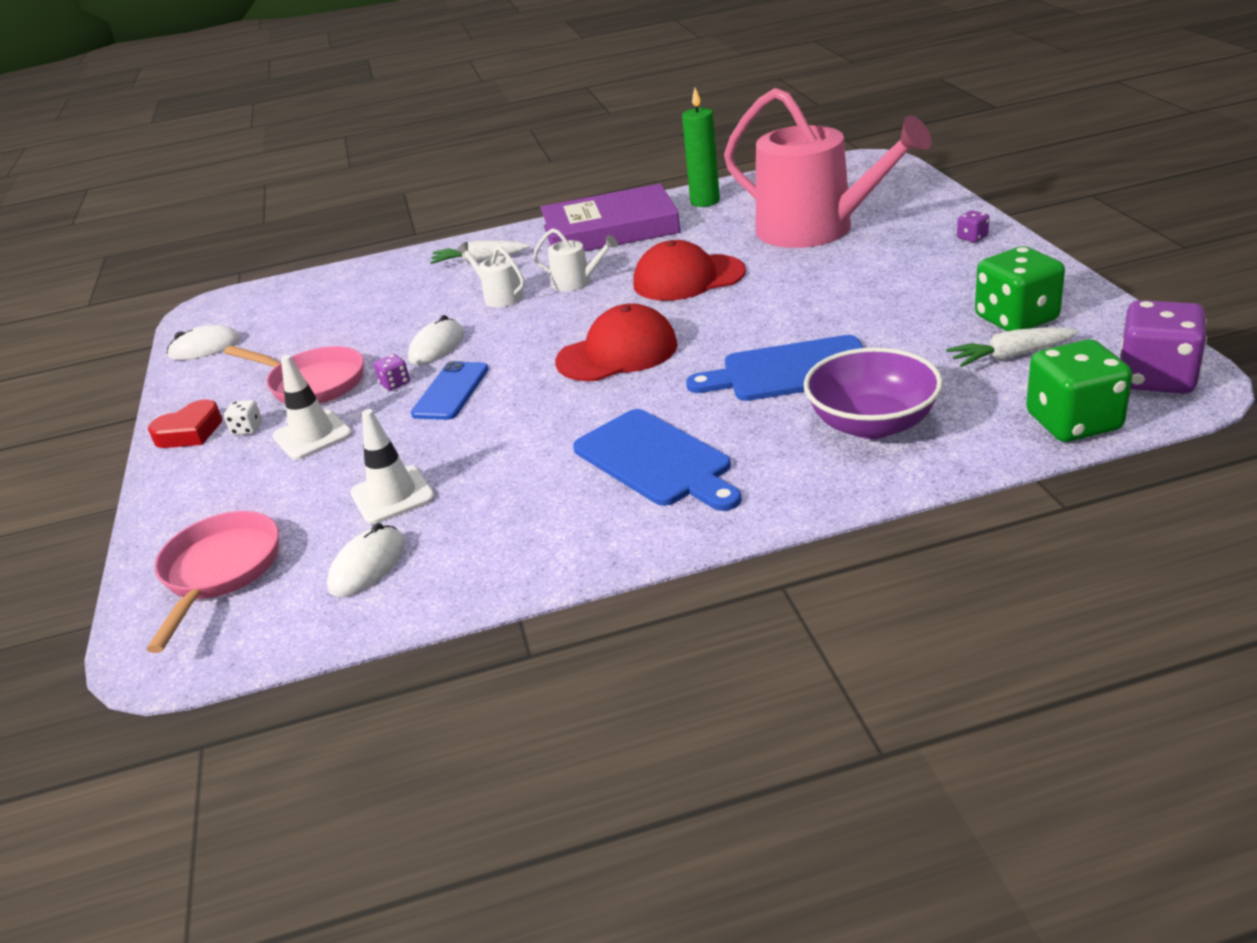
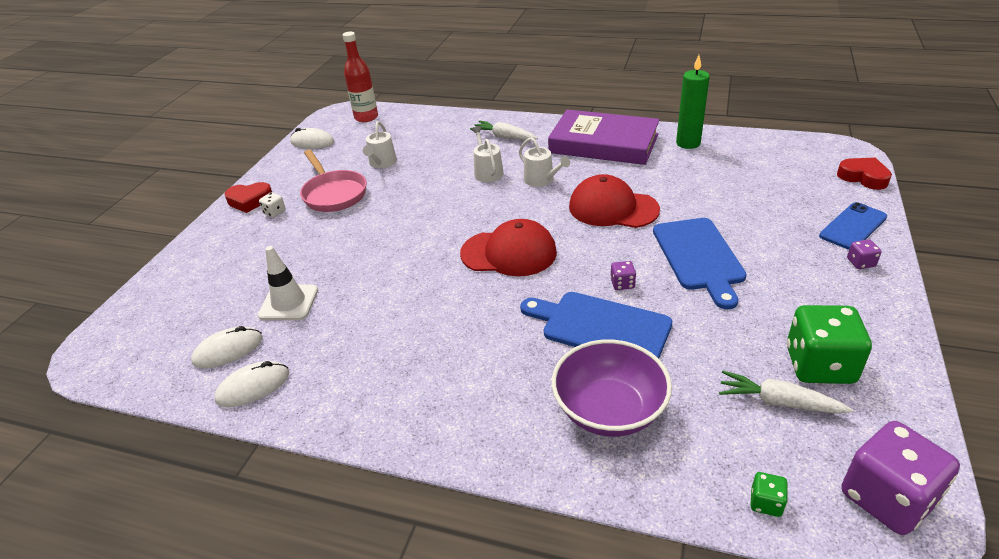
camera: 30 degrees right, 5 degrees up
(220, 572) = (167, 311): pink pan -> none
(255, 300) = (366, 117): none -> red bottle
(312, 435) = (297, 234): white traffic cone -> none
(342, 334) = (382, 163): none -> white watering can
(395, 383) = (370, 215): purple dice -> purple dice (622, 284)
(437, 346) = (418, 196): white mouse -> white mouse (253, 387)
(451, 391) = (391, 236): blue phone -> blue phone (853, 226)
(656, 460) = (444, 360): blue cutting board -> blue cutting board (699, 257)
(816, 229) = (743, 201): pink watering can -> none
(906, 175) = (863, 177): none -> red heart
(1073, 422) = (766, 503): green dice -> green dice, size x0.43

